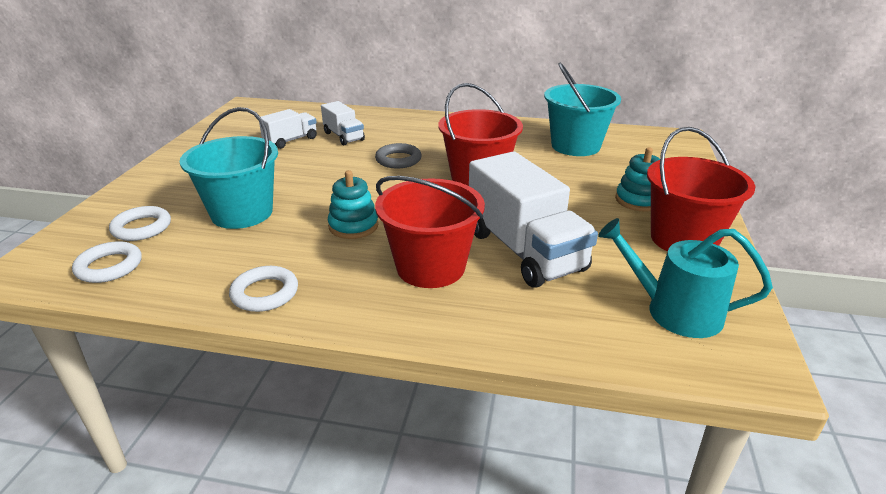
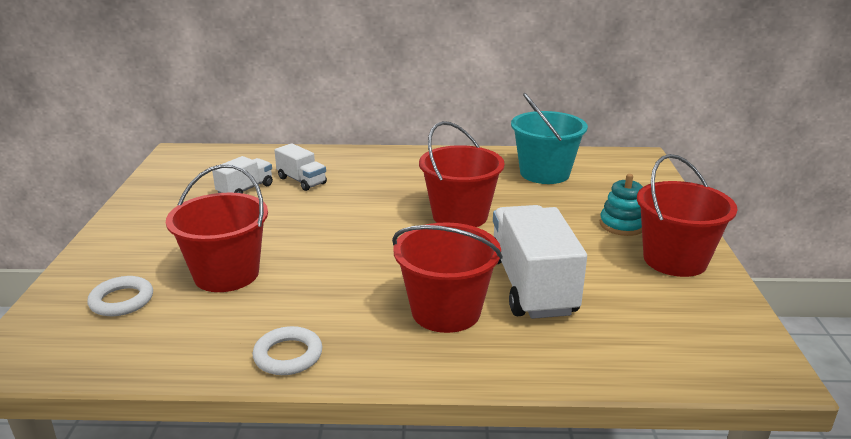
camera: 10 degrees left, 5 degrees down
(109, 266) = (105, 346): white ring -> none
(242, 213) = (226, 274): turquoise bucket -> red bucket
(353, 226) = (351, 277): turquoise stacking toy -> none
(398, 160) = (370, 202): grey ring -> none
(524, 251) = (531, 286): white truck -> white truck turned 150 degrees counterclockwise
(674, 311) = (686, 329): turquoise watering can -> none

